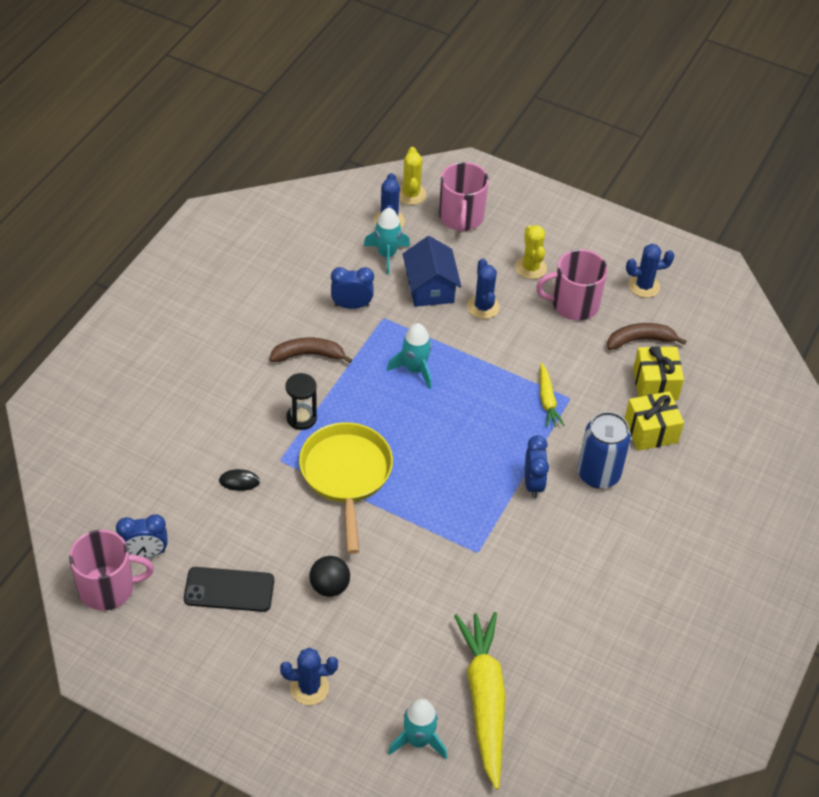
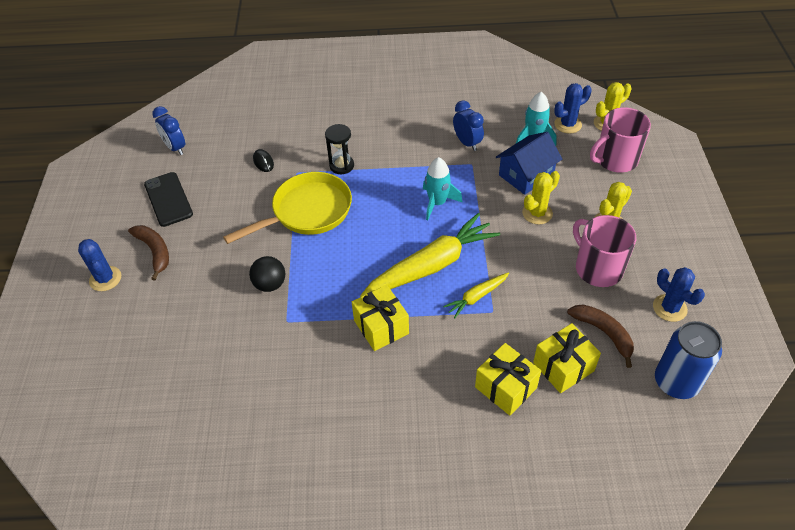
camera: 65 degrees right, 0 degrees up
(108, 588) = (138, 145): pink mug -> none
(308, 355) = (401, 143): brown banana -> brown banana (155, 251)
(329, 586) = (201, 249): black ball -> black ball (270, 284)
(418, 740) = (85, 365): turquoise rocket -> none
(483, 307) = (537, 213): blue cactus -> yellow cactus
(484, 700) = (142, 392): yellow carrot -> yellow carrot (431, 265)
(533, 484) = (381, 327): blue clock -> yellow gift
(598, 474) = (425, 369): blue can -> blue can (676, 382)

